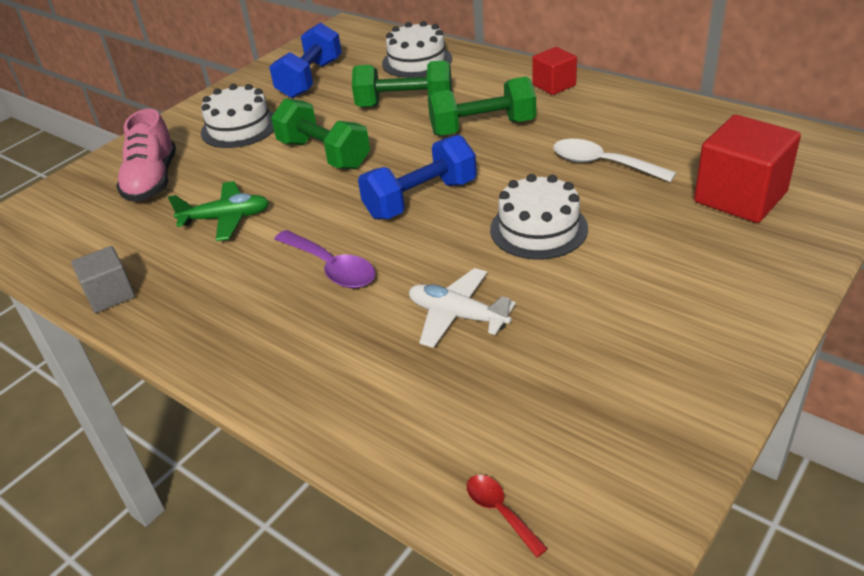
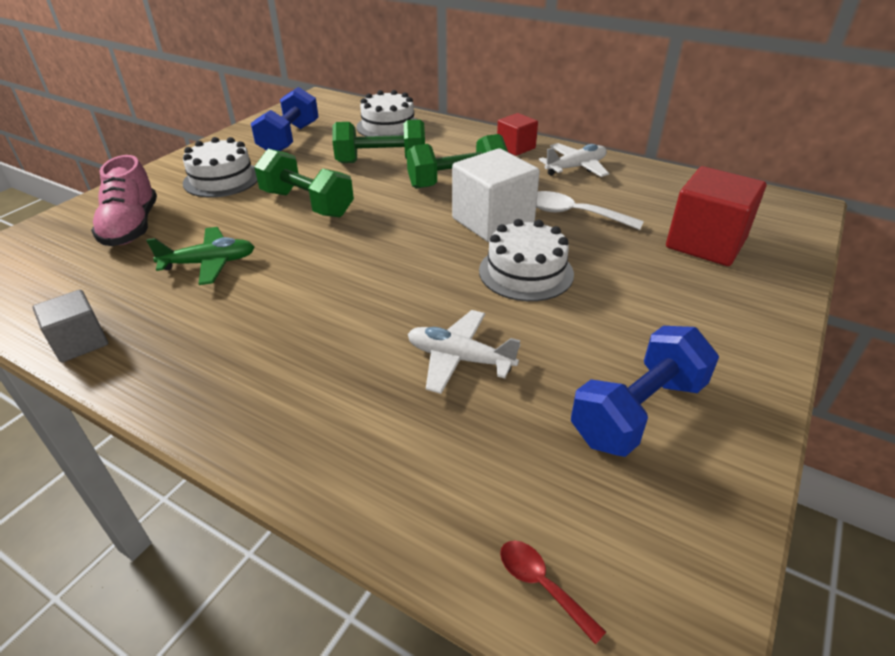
camera: 10 degrees left, 0 degrees up
(331, 268) = (322, 311): purple spoon -> none
(421, 199) = (407, 245): blue dumbbell -> blue dumbbell (638, 411)
(513, 173) = (493, 221): none -> white cube
(616, 108) = (576, 167): none -> white plane

